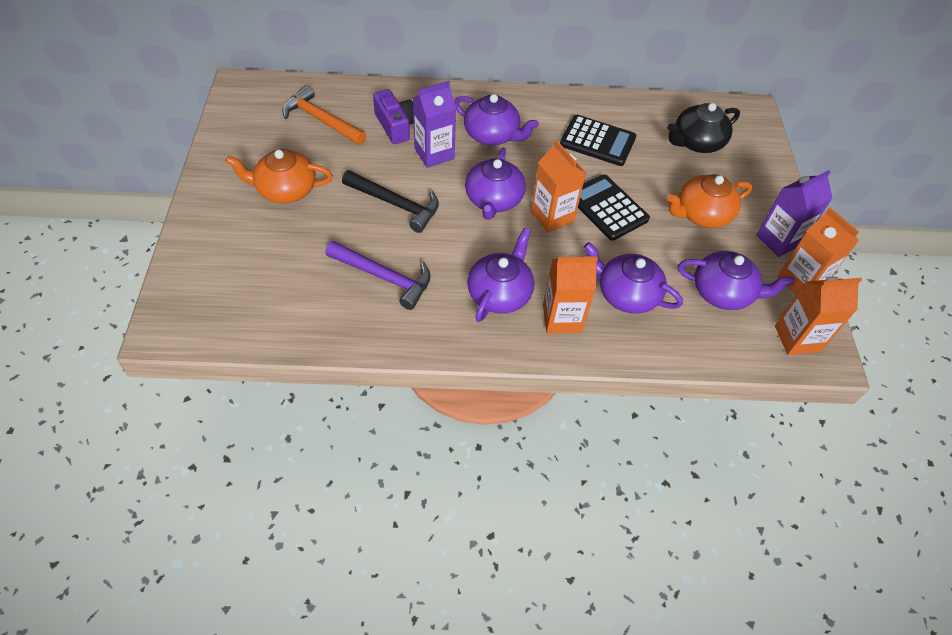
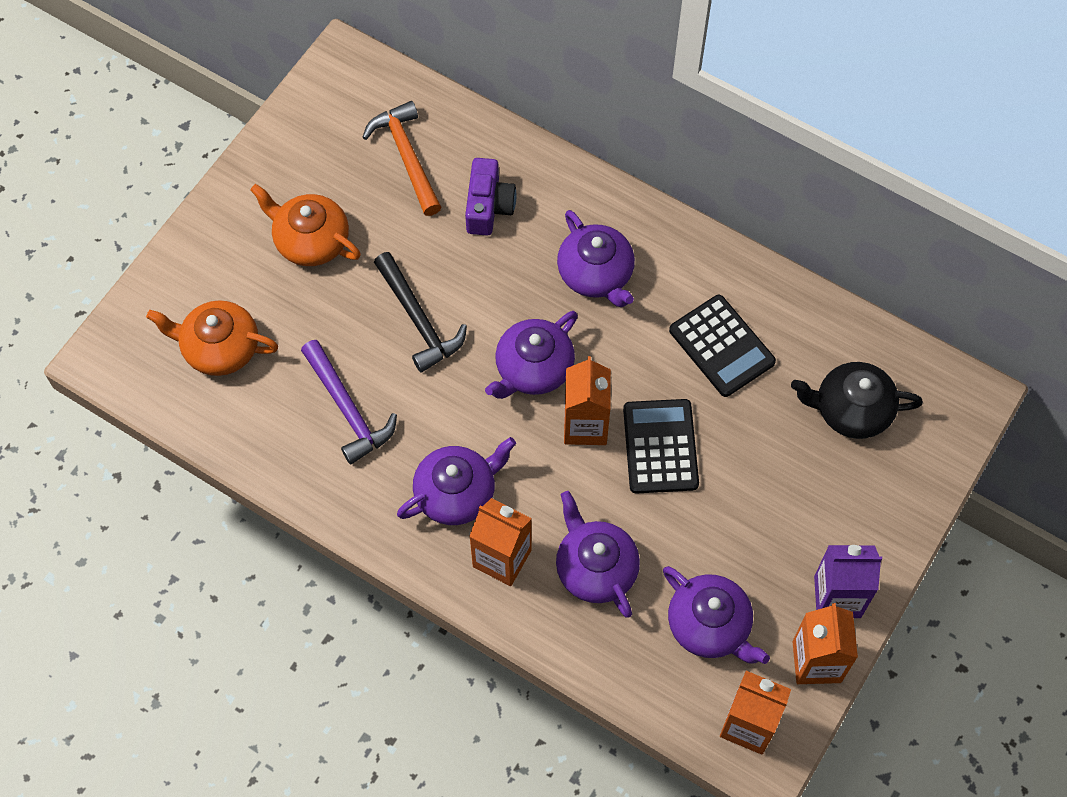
camera: 35 degrees right, 10 degrees up
(434, 154) = (507, 269): purple carton -> none
(701, 214) = (770, 513): orange teapot -> orange teapot (220, 348)

